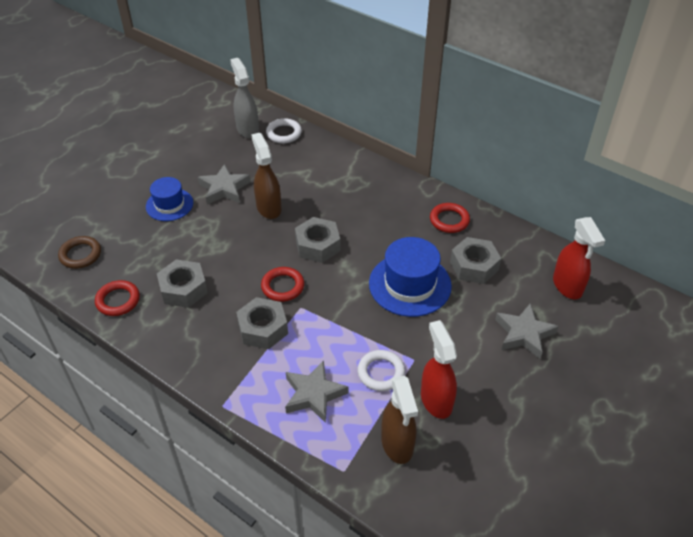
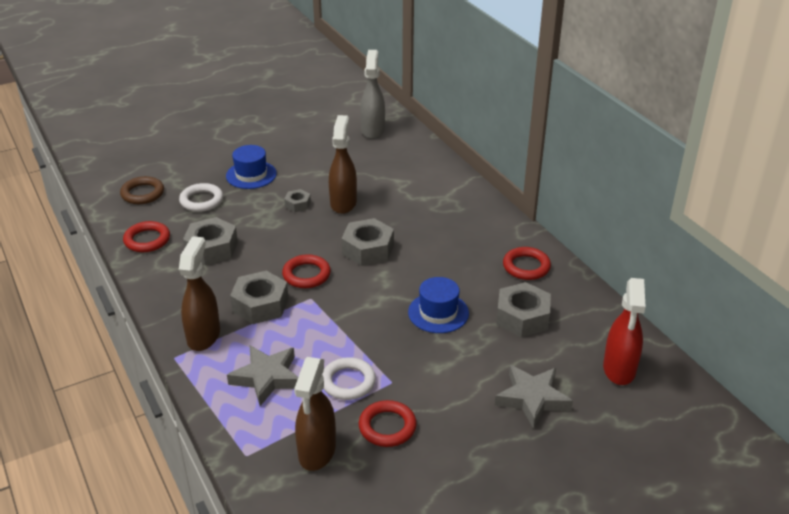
camera: 25 degrees right, 10 degrees down
(224, 188) = (312, 175): grey star -> none
(230, 221) = (298, 204): none -> grey nut
(234, 376) = (204, 336): none -> brown spray bottle
(284, 133) = (406, 143): white ring -> white ring (201, 200)
(410, 284) = (438, 313): blue hat -> blue hat, size x0.63
(436, 400) = (387, 427): red spray bottle -> red ring

